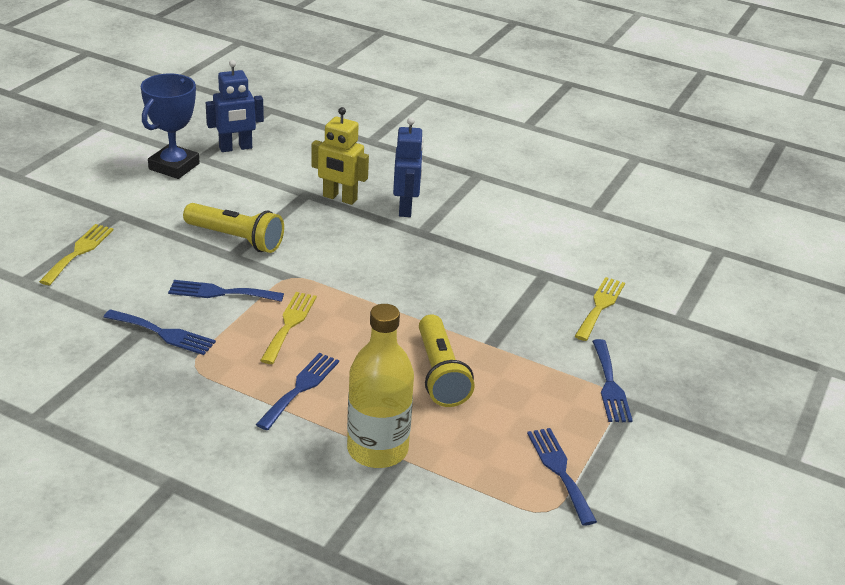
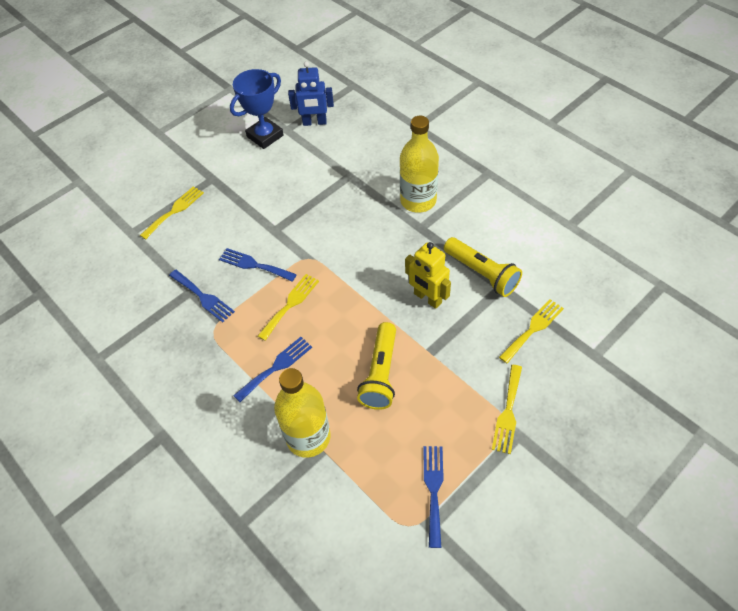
camera: 25 degrees right, 20 degrees up
(236, 239) = (283, 214): yellow flashlight -> yellow flashlight (482, 274)
(339, 198) = (372, 183): yellow robot -> yellow robot (427, 298)
(406, 208) = (418, 200): blue robot -> yellow bottle
(610, 385) = (508, 412): blue fork -> yellow fork

